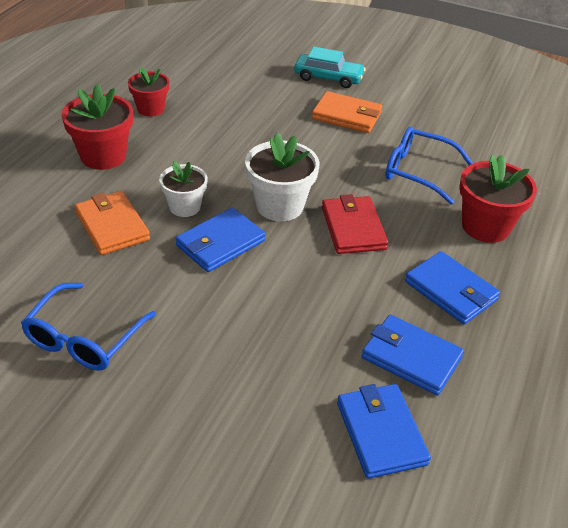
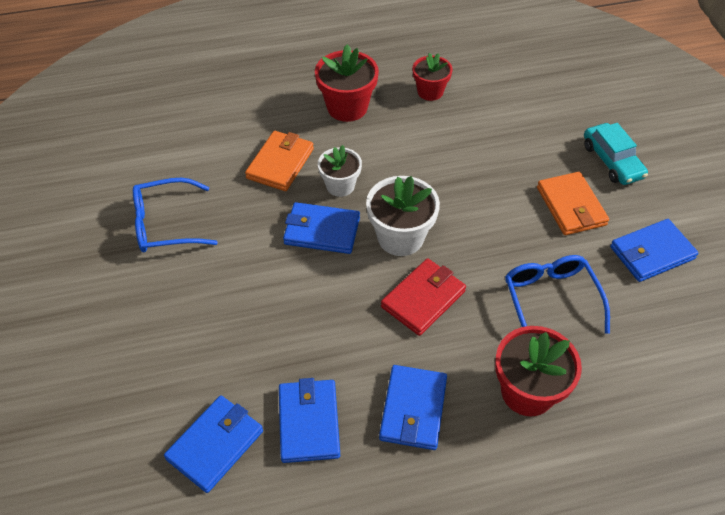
camera: 55 degrees right, 10 degrees up
(424, 110) = (652, 253): none -> blue wallet

